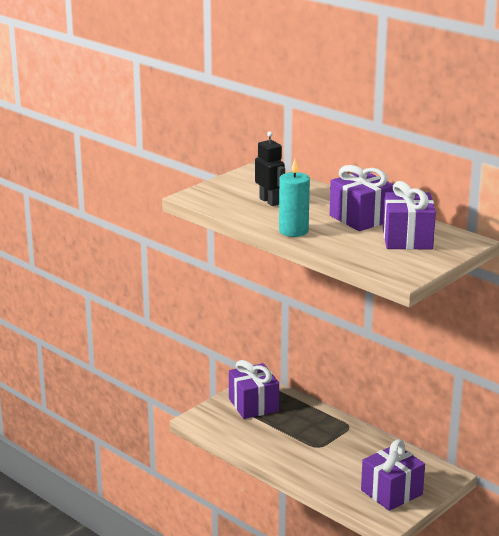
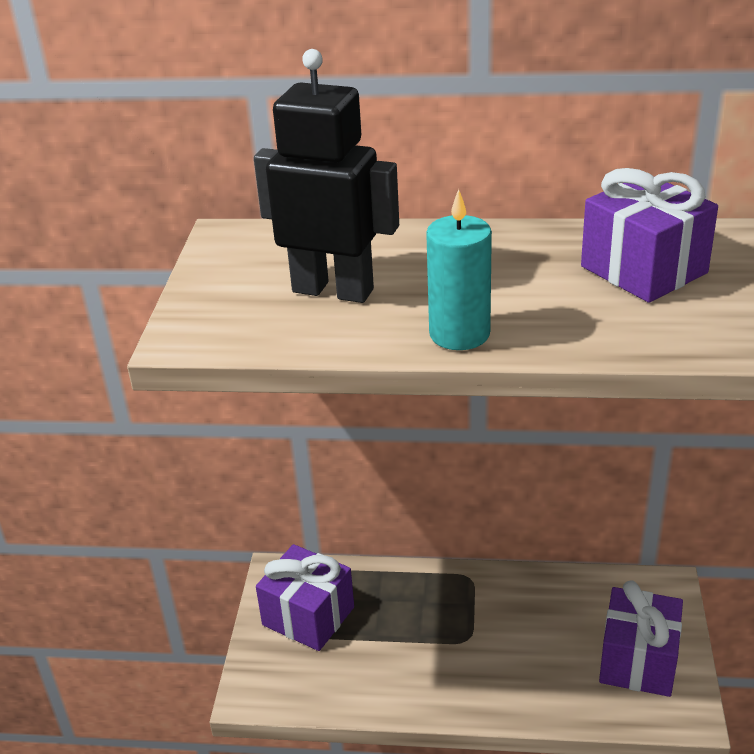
camera: 35 degrees left, 10 degrees up
(269, 201) = (333, 290): black robot -> black robot, size x1.65
(361, 218) = (520, 261): purple gift -> none

